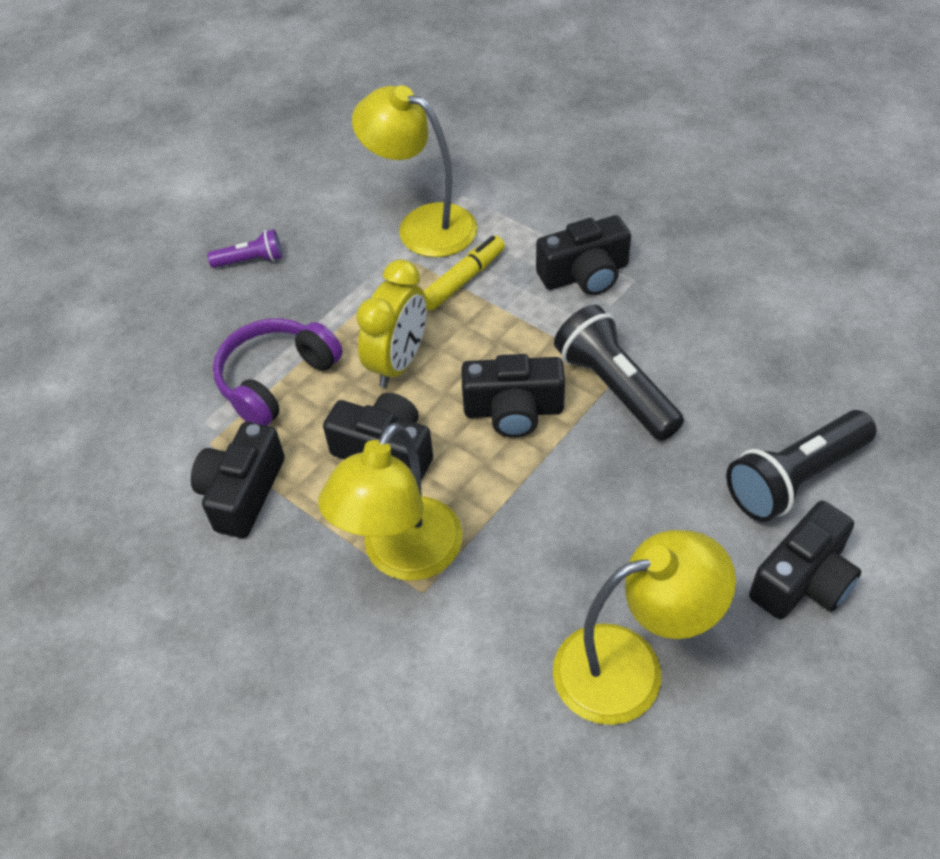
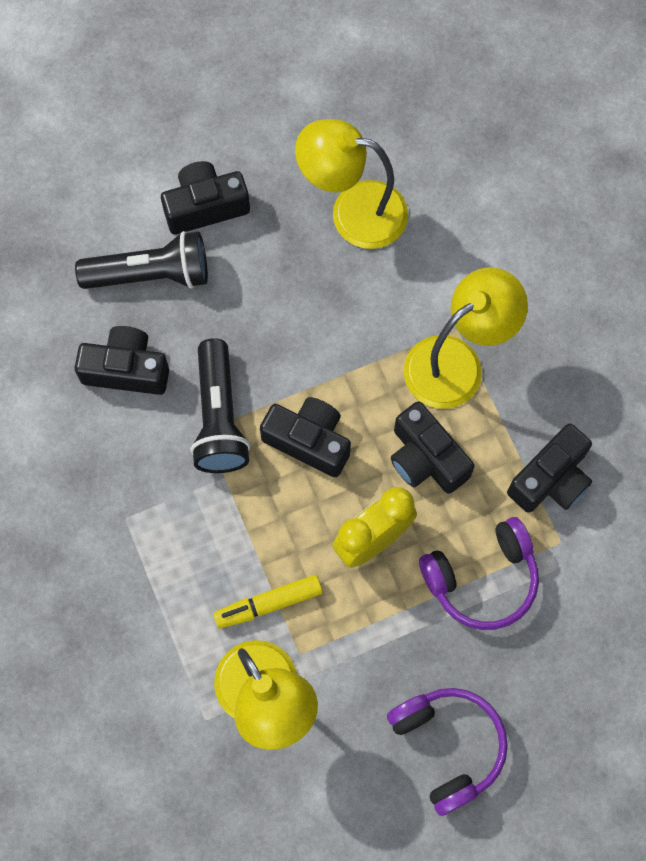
camera: 155 degrees left, 20 degrees up
(251, 260) = (448, 746): purple flashlight -> purple headphones
(585, 274) = (162, 548): black camera -> black camera (126, 369)

